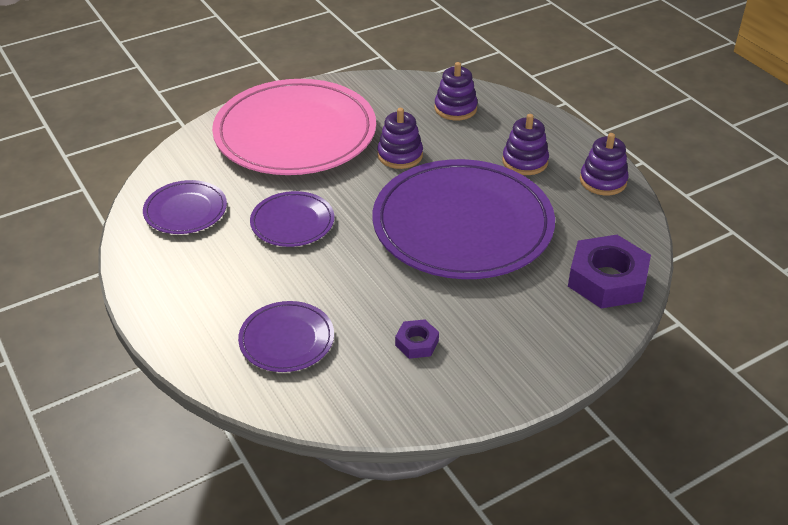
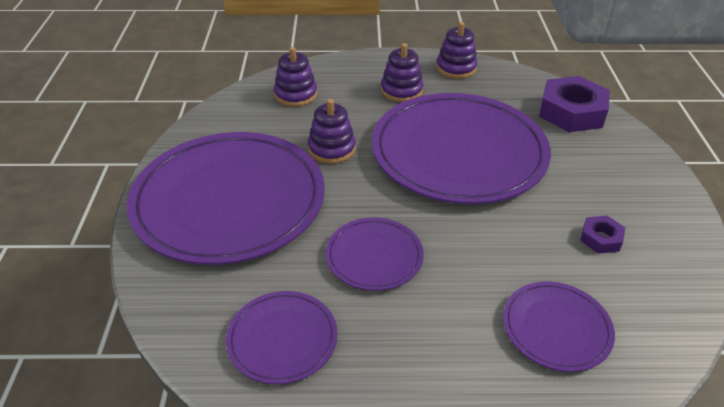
camera: 60 degrees left, 0 degrees up
(295, 133) = (229, 201): pink plate -> purple plate

